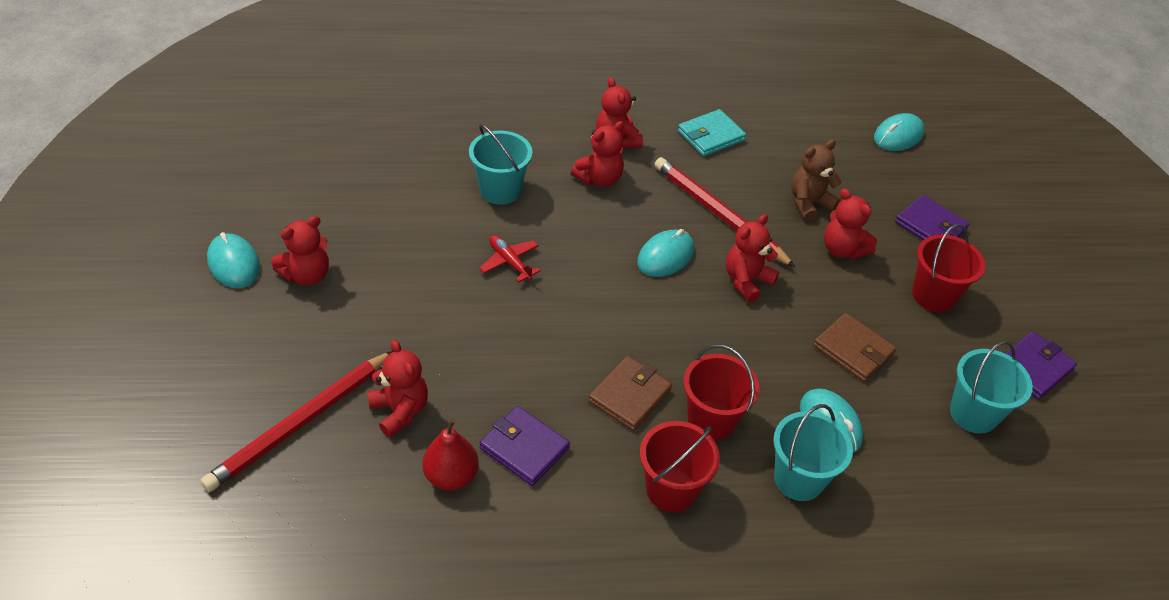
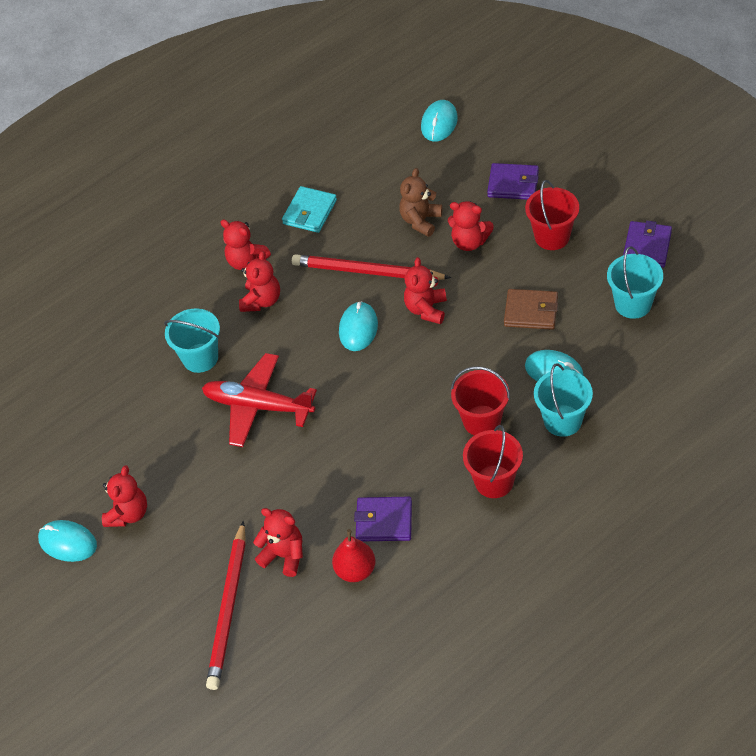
camera: 25 degrees left, 5 degrees up
(509, 262) = (258, 406): red plane -> red plane, size x1.99
(629, 396) = (419, 441): brown wallet -> none

